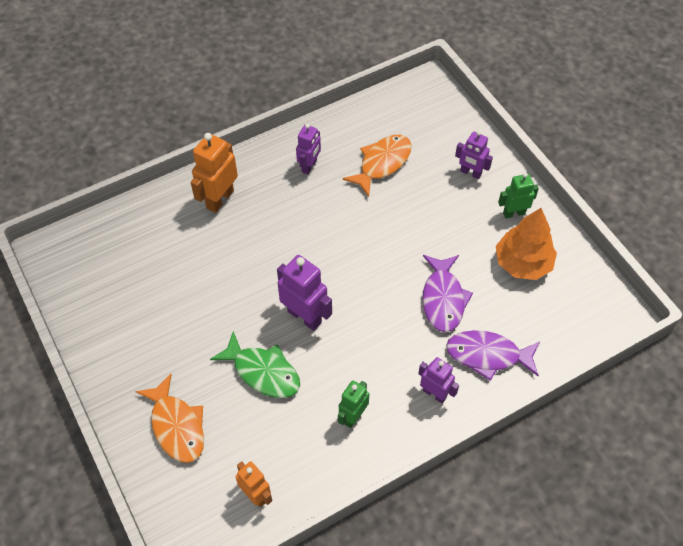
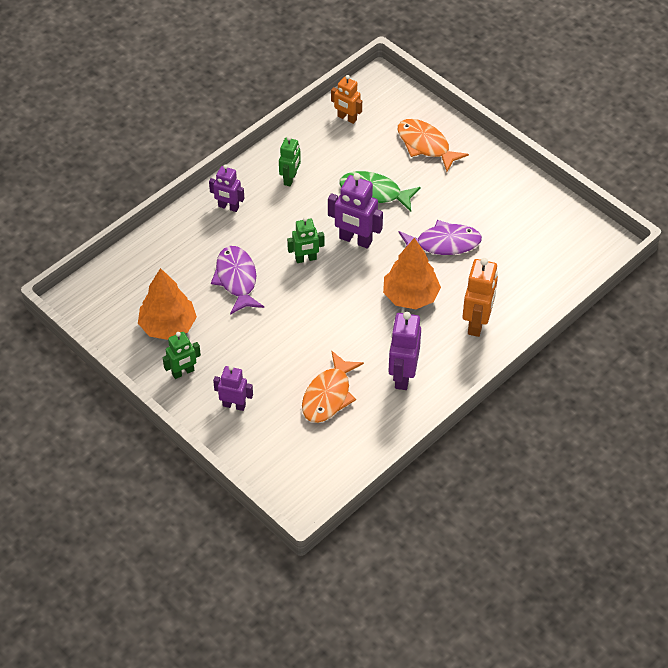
camera: 165 degrees right, 5 degrees down
(271, 240) = (410, 296): none -> orange tree
(309, 166) = (402, 376): purple robot -> purple robot, size x1.55
(364, 306) = (306, 259): none -> green robot
(488, 355) = (189, 243): purple fish -> purple fish (443, 243)

